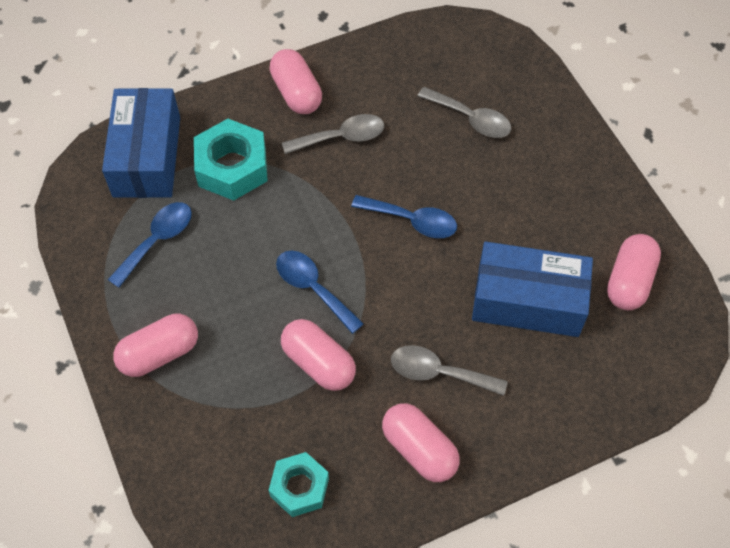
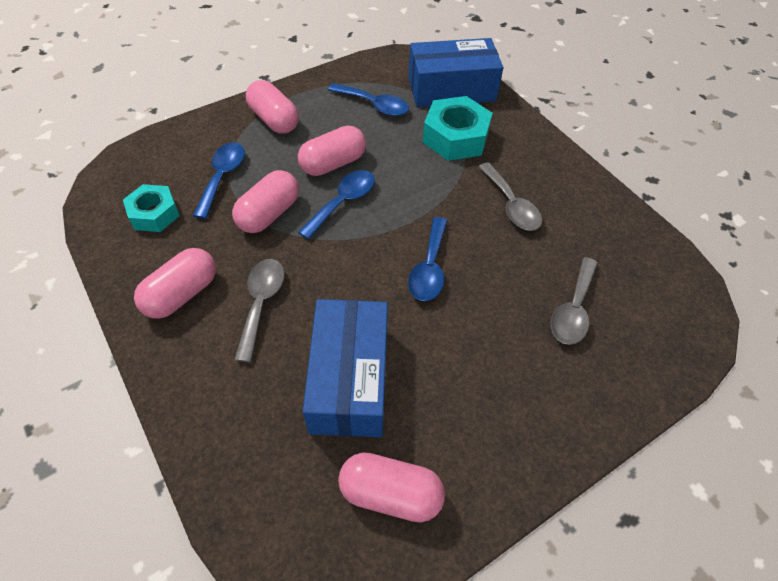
camera: 80 degrees right, 5 degrees down
(251, 413) = (222, 177): none -> blue spoon
(296, 93) = (550, 168): pink capsule -> pink capsule (333, 163)

